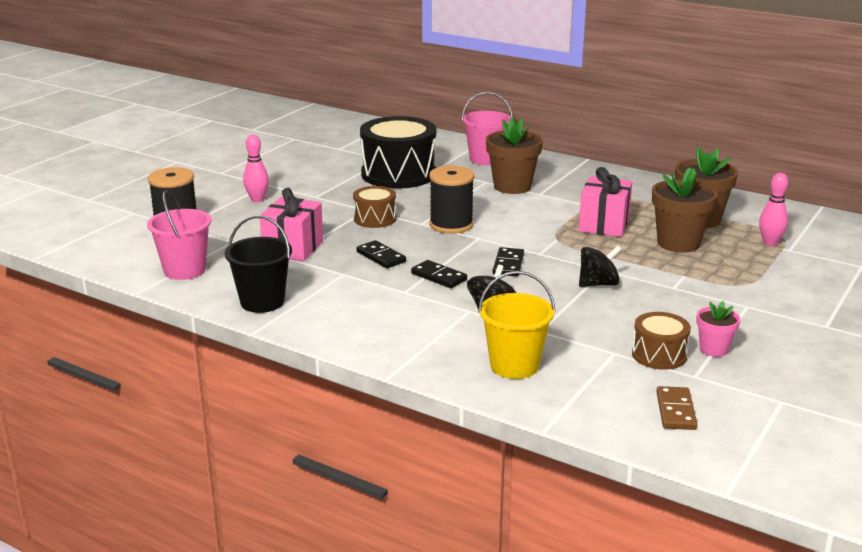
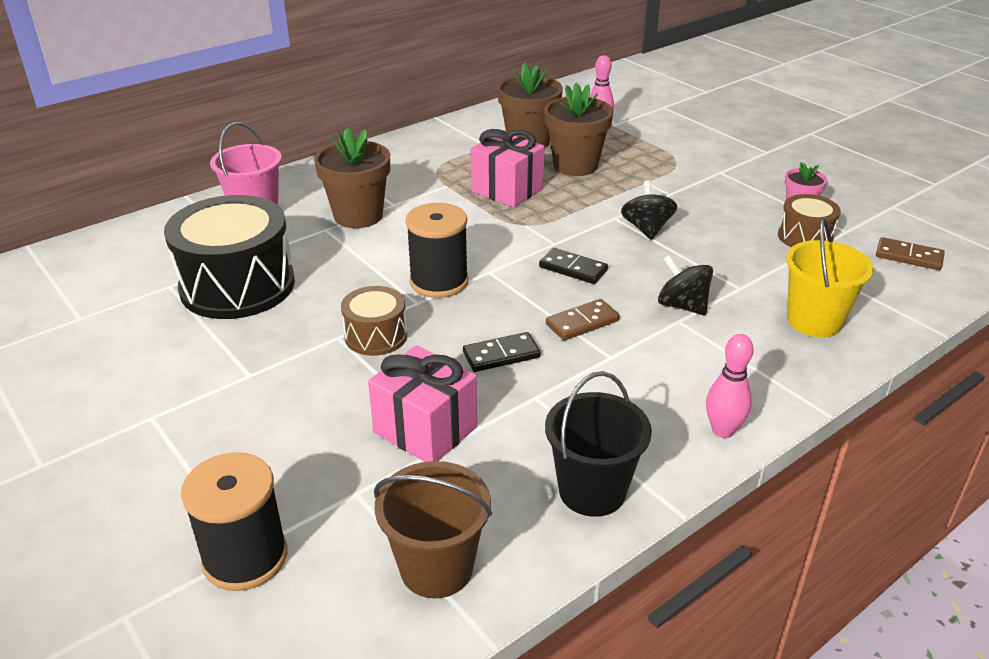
camera: 70 degrees left, 10 degrees up
(184, 270) = (436, 568): pink bucket -> brown bucket
(257, 199) = (208, 438): pink bowling pin -> pink bowling pin (722, 430)
(439, 277) = (582, 322): black domino -> brown domino

